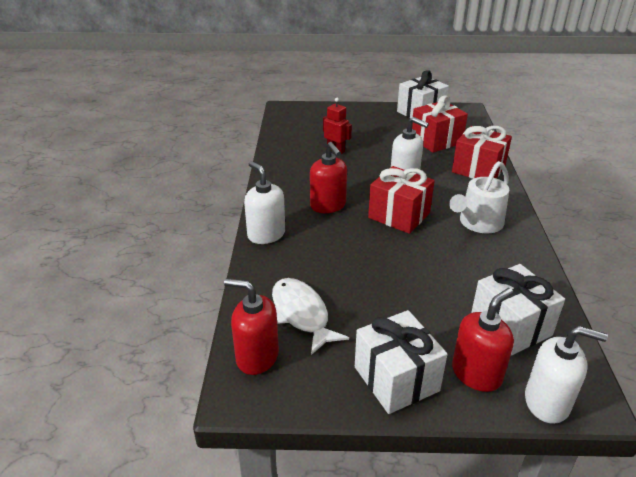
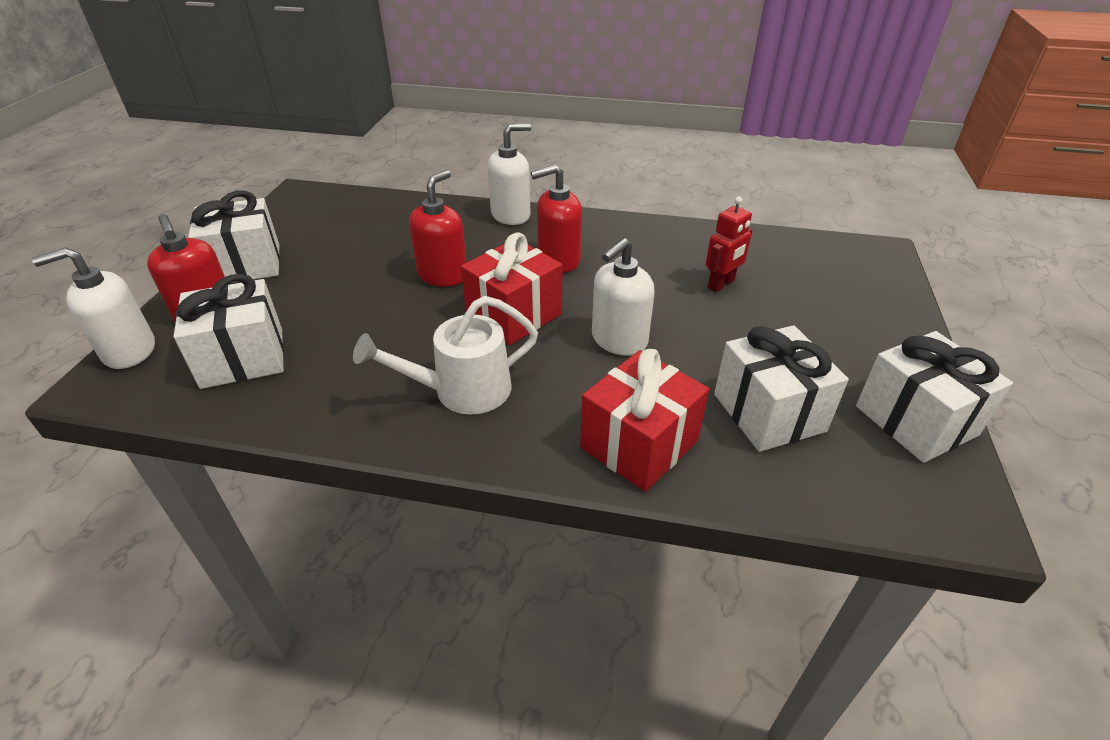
camera: 100 degrees right, 5 degrees up
(257, 357) = (331, 202): red soap dispenser -> red soap dispenser (443, 275)
(301, 314) = (367, 225): white fish -> none
(436, 141) = (769, 412): red gift -> white gift
(478, 223) = (462, 391): white watering can -> white watering can turned 75 degrees counterclockwise
(547, 402) = (129, 351): white soap dispenser -> white soap dispenser turned 45 degrees clockwise

